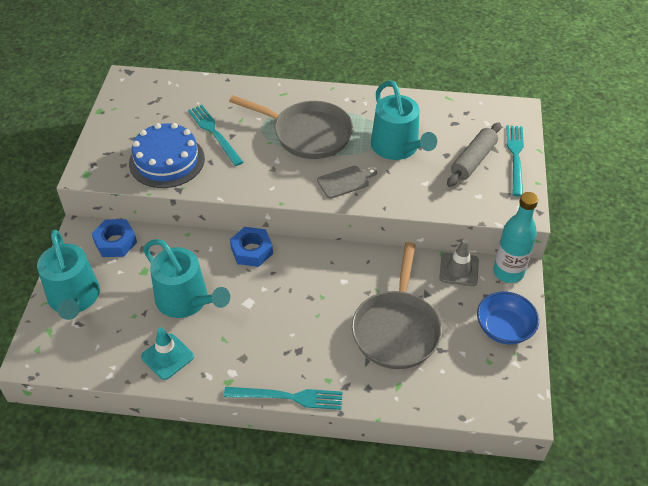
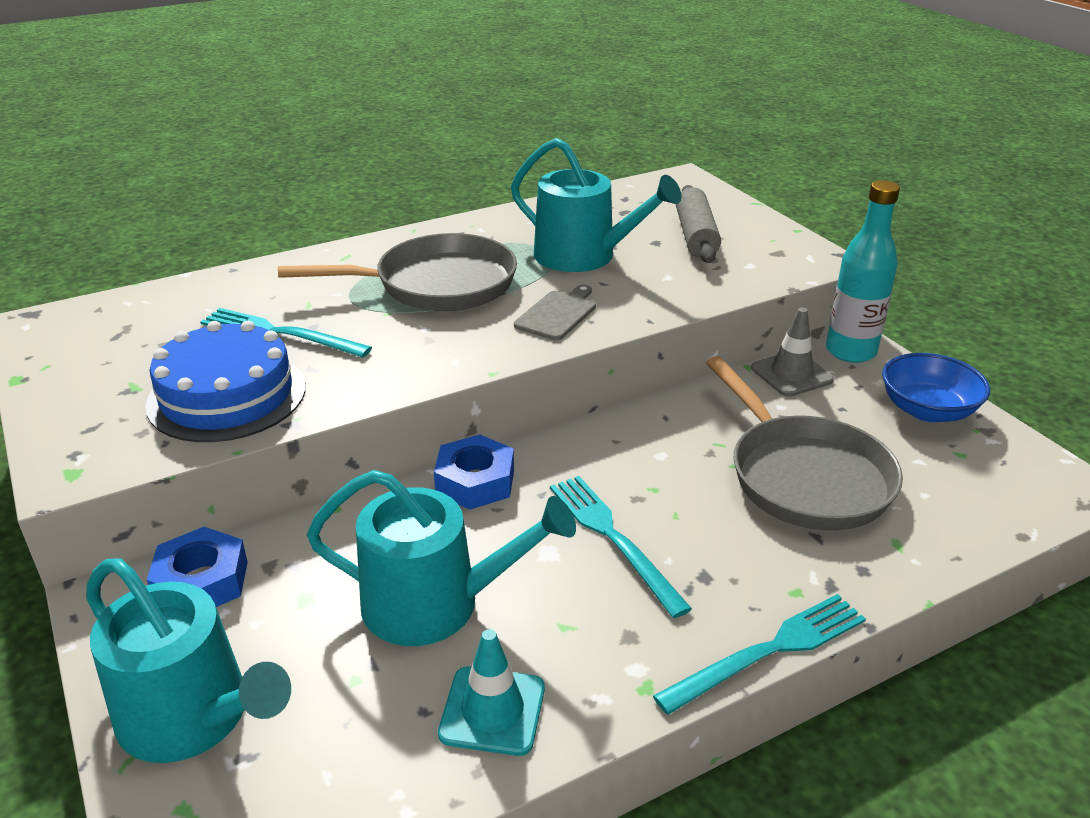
camera: 35 degrees left, 15 degrees down
(515, 157) = (739, 217): turquoise fork -> turquoise fork (613, 538)

